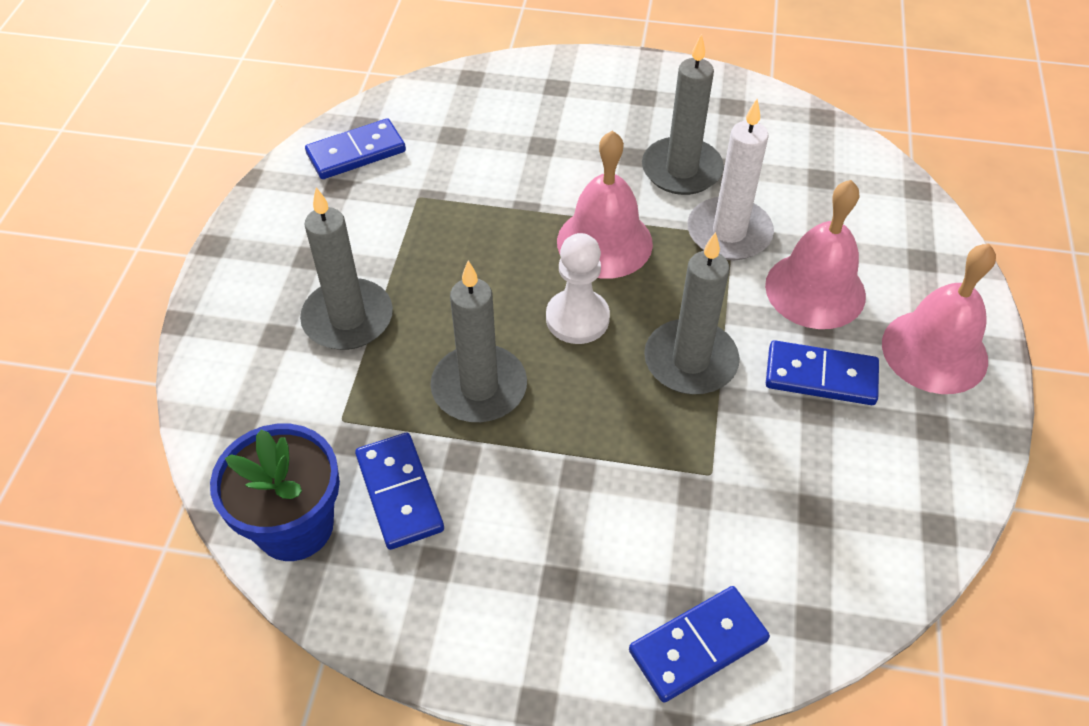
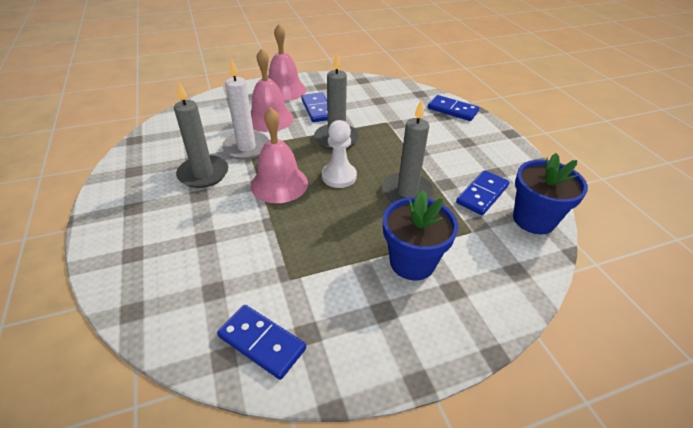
camera: 120 degrees left, 10 degrees down
(348, 318) = (412, 262): grey candle -> blue flower pot

